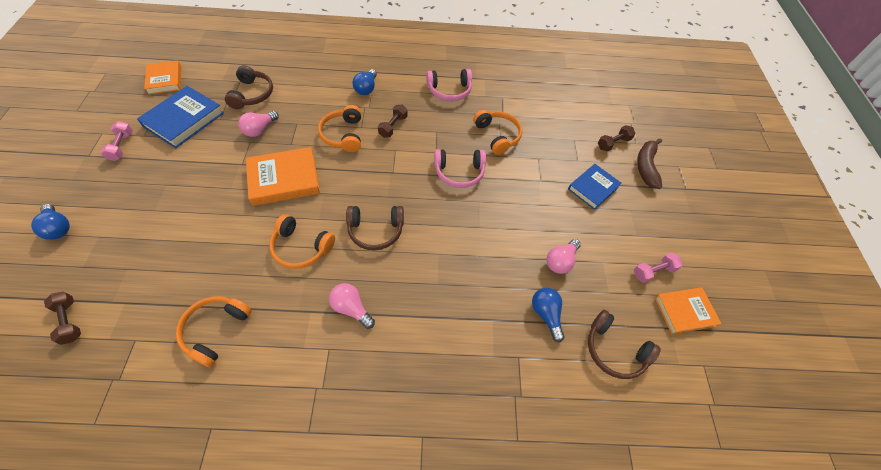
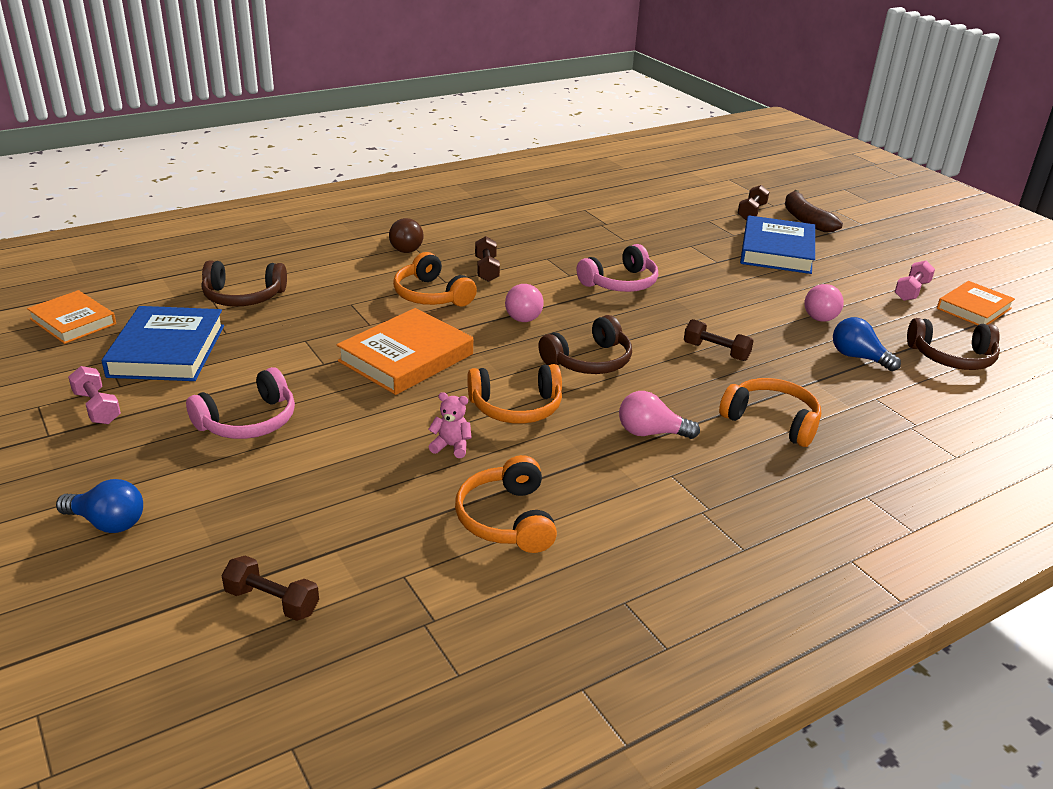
camera: 30 degrees left, 25 degrees down
(242, 260) = (451, 446): none -> pink teddy bear
(252, 94) = (243, 296): brown headphones -> brown headphones turned 120 degrees clockwise
(260, 129) = (304, 325): pink light bulb -> pink light bulb (524, 314)
(366, 88) = (404, 247): blue light bulb -> brown light bulb
(449, 91) = (515, 221): pink headphones -> pink headphones (248, 421)
(458, 261) = (716, 351): none -> brown dumbbell
(497, 136) = (622, 241): orange headphones -> orange headphones (771, 421)
(593, 188) = (777, 251): blue book -> blue book, size x1.51

